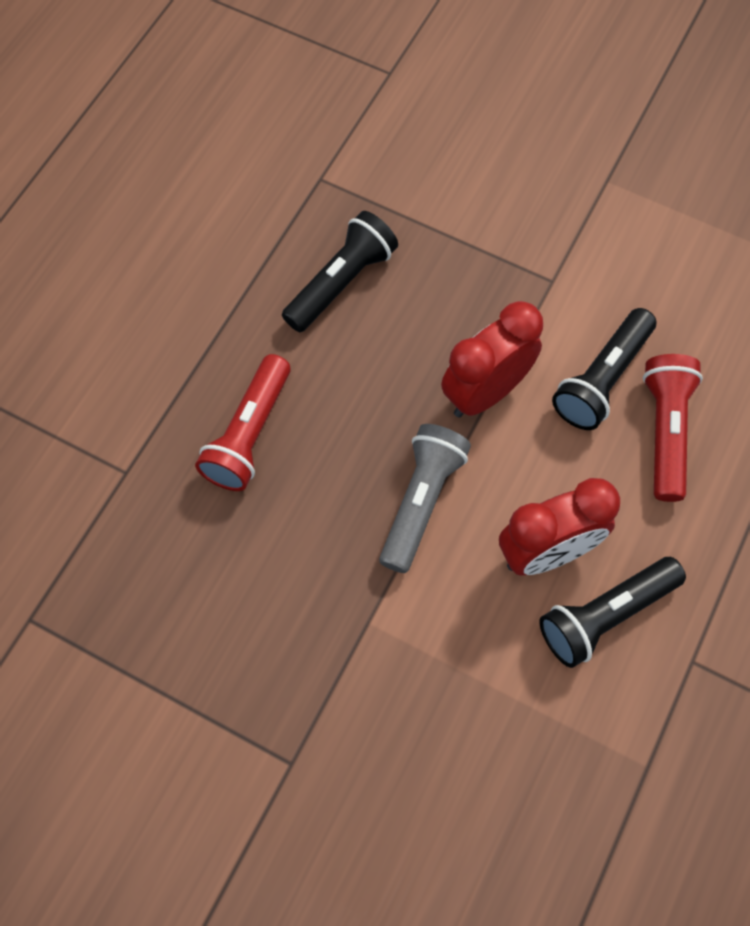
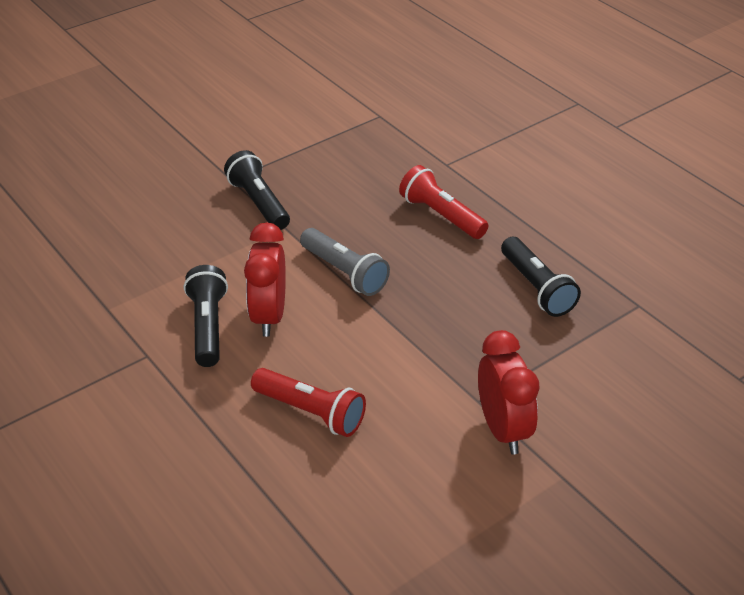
camera: 115 degrees right, 25 degrees down
(485, 392) = (404, 329): red clock -> red clock (503, 429)
(601, 379) = (376, 394): black flashlight -> black flashlight (259, 203)

